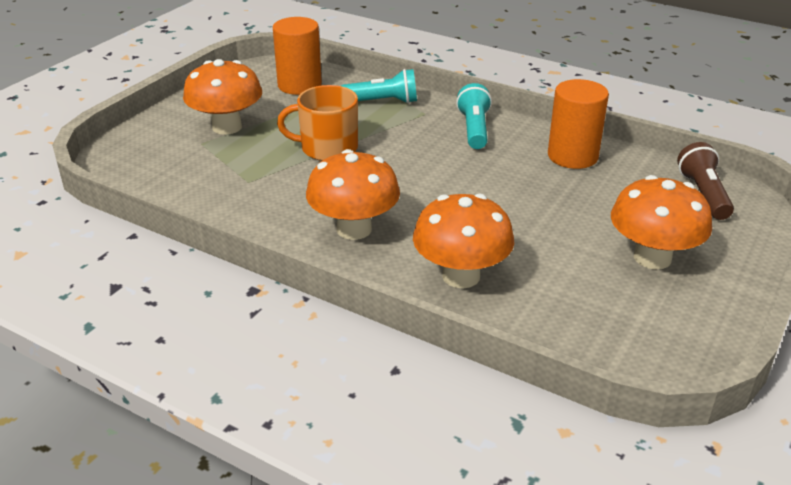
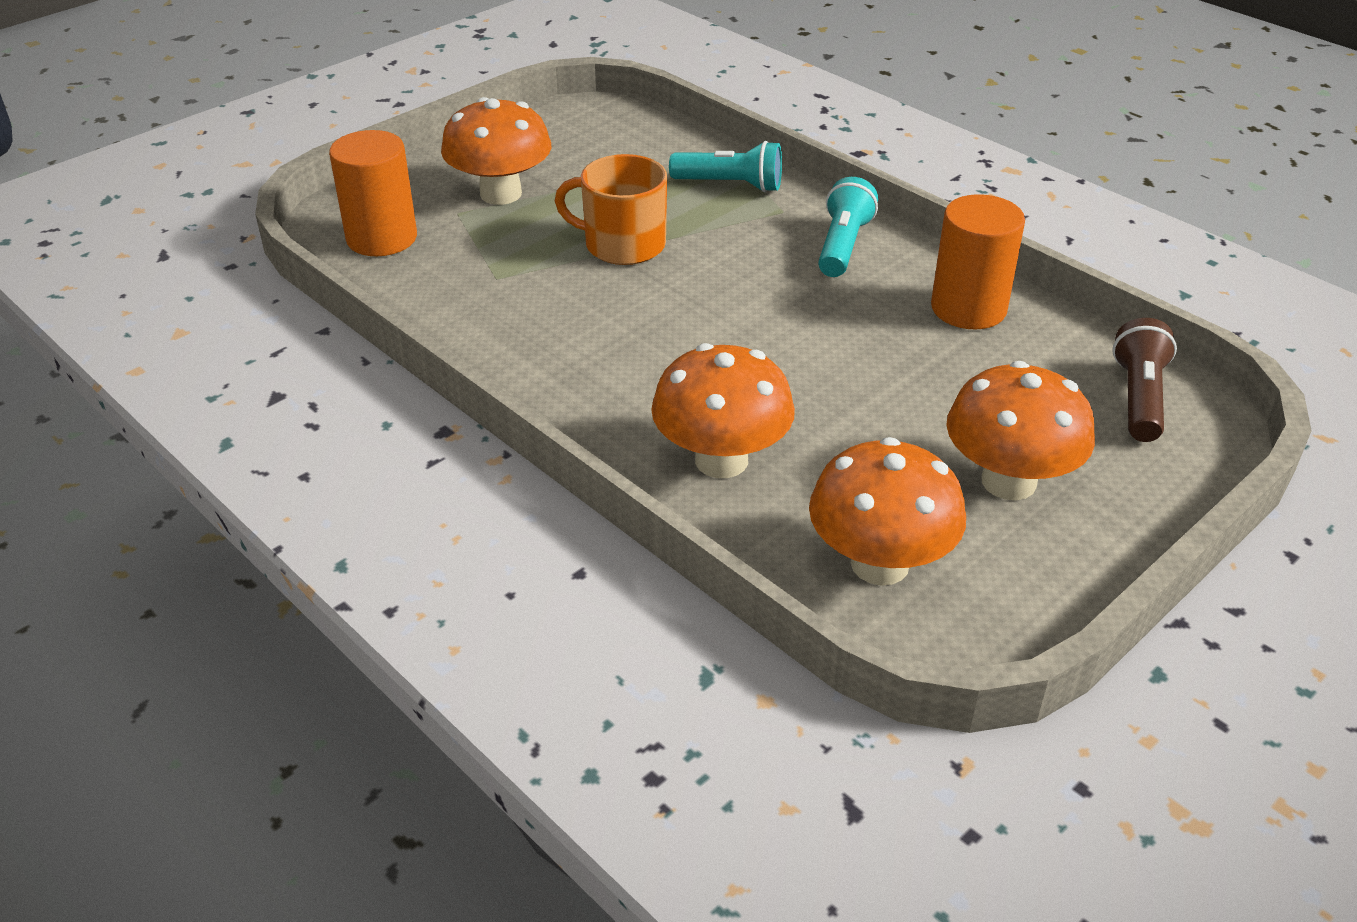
camera: 15 degrees right, 5 degrees up
(299, 85) = (625, 144): orange cylinder -> orange cylinder (382, 238)
(354, 229) = (607, 368): orange mushroom -> orange mushroom (879, 564)

